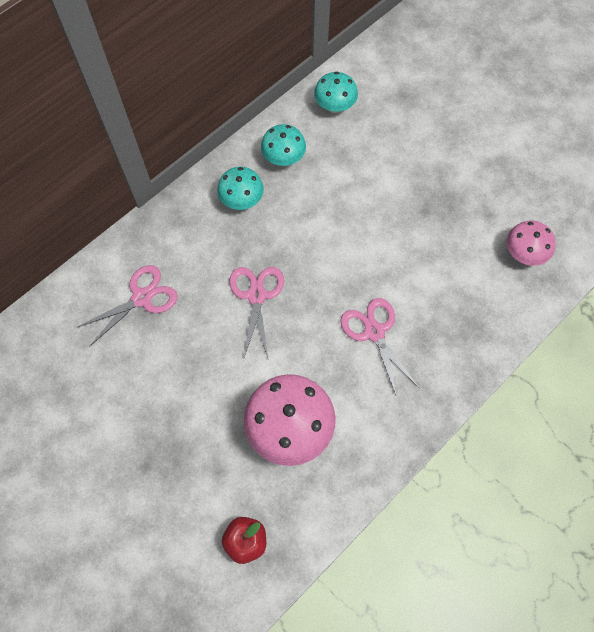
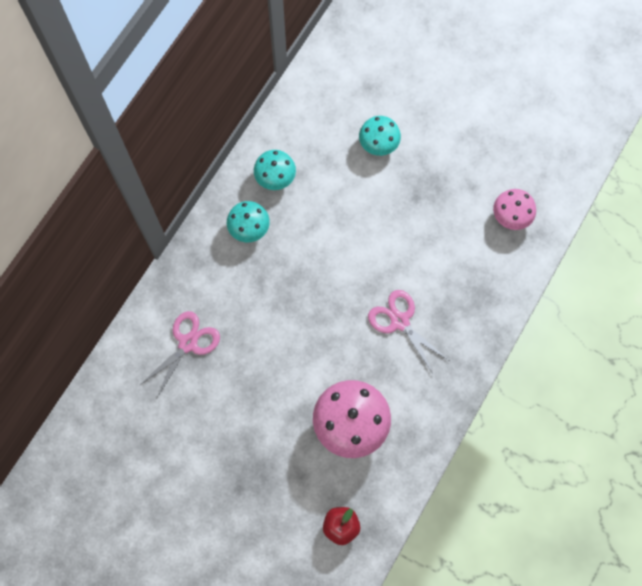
camera: 15 degrees left, 5 degrees up
(256, 295) = (289, 315): pink scissors -> none
(335, 106) = (308, 114): turquoise mushroom -> turquoise mushroom (378, 144)

